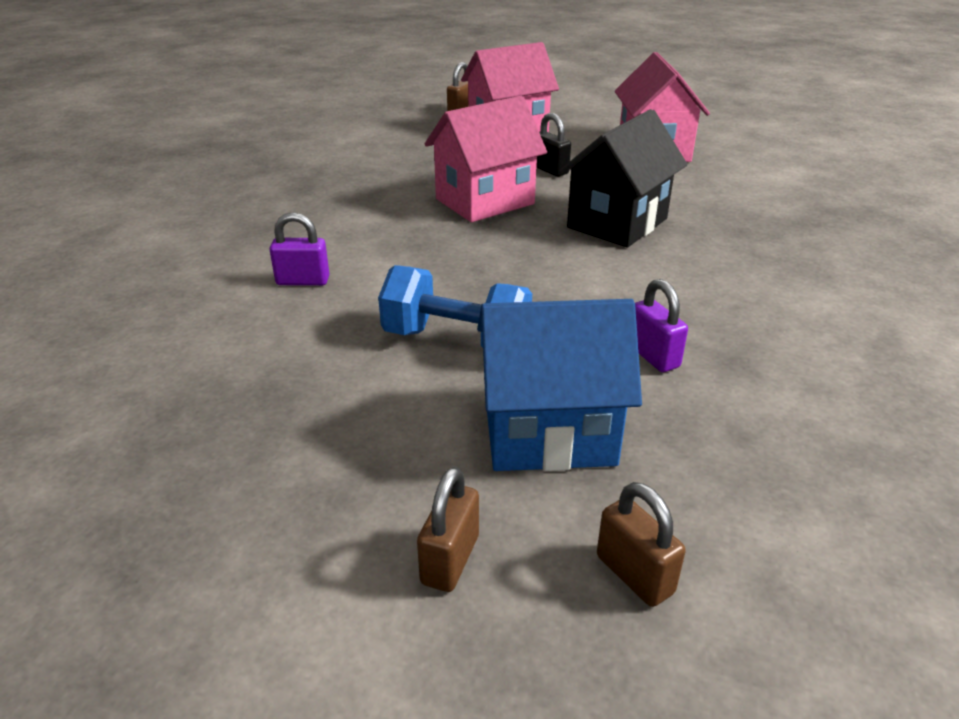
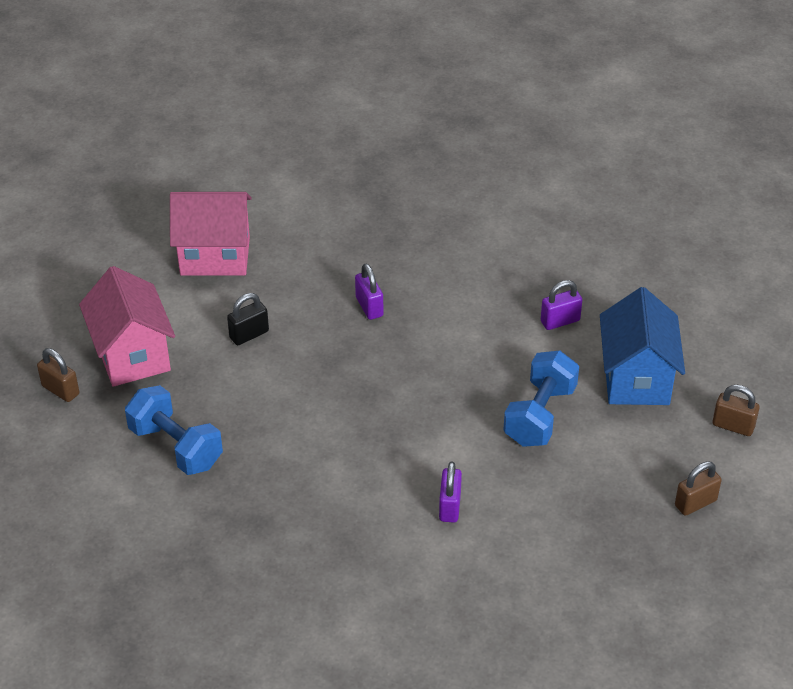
camera: 85 degrees left, 10 degrees up
(399, 152) = (176, 447): none -> blue dumbbell
(485, 201) = (313, 386): pink house -> none
(617, 223) = (369, 307): black house -> purple padlock
(634, 574) = (737, 360): brown padlock -> brown padlock (695, 503)

